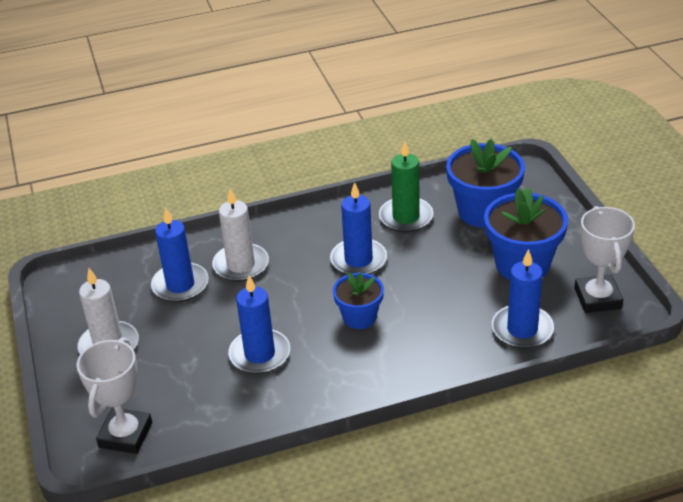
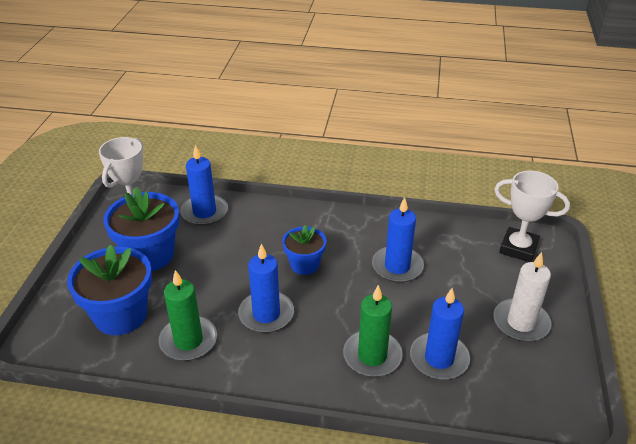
camera: 155 degrees left, 0 degrees up
(125, 435) = (518, 248): white trophy -> white trophy turned 75 degrees clockwise
(241, 265) = (372, 356): white candle -> green candle

